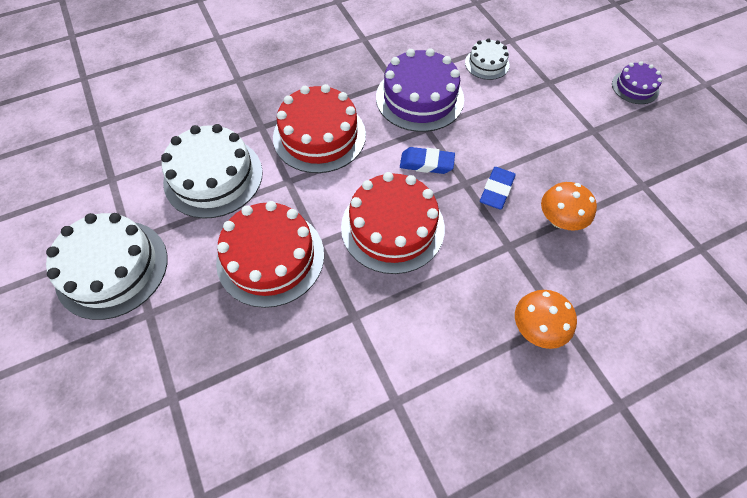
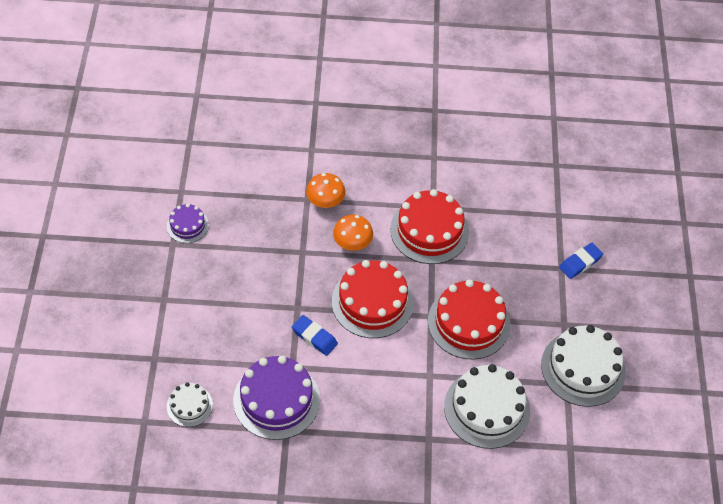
camera: 155 degrees left, 5 degrees down
(319, 136) = (384, 405): red cake -> red cake (429, 231)
(496, 190) = (279, 291): blue eraser -> blue eraser (580, 263)
(559, 220) = (254, 251): orange mushroom -> orange mushroom (352, 243)
(635, 87) = (89, 318): purple cake -> purple cake (187, 225)

